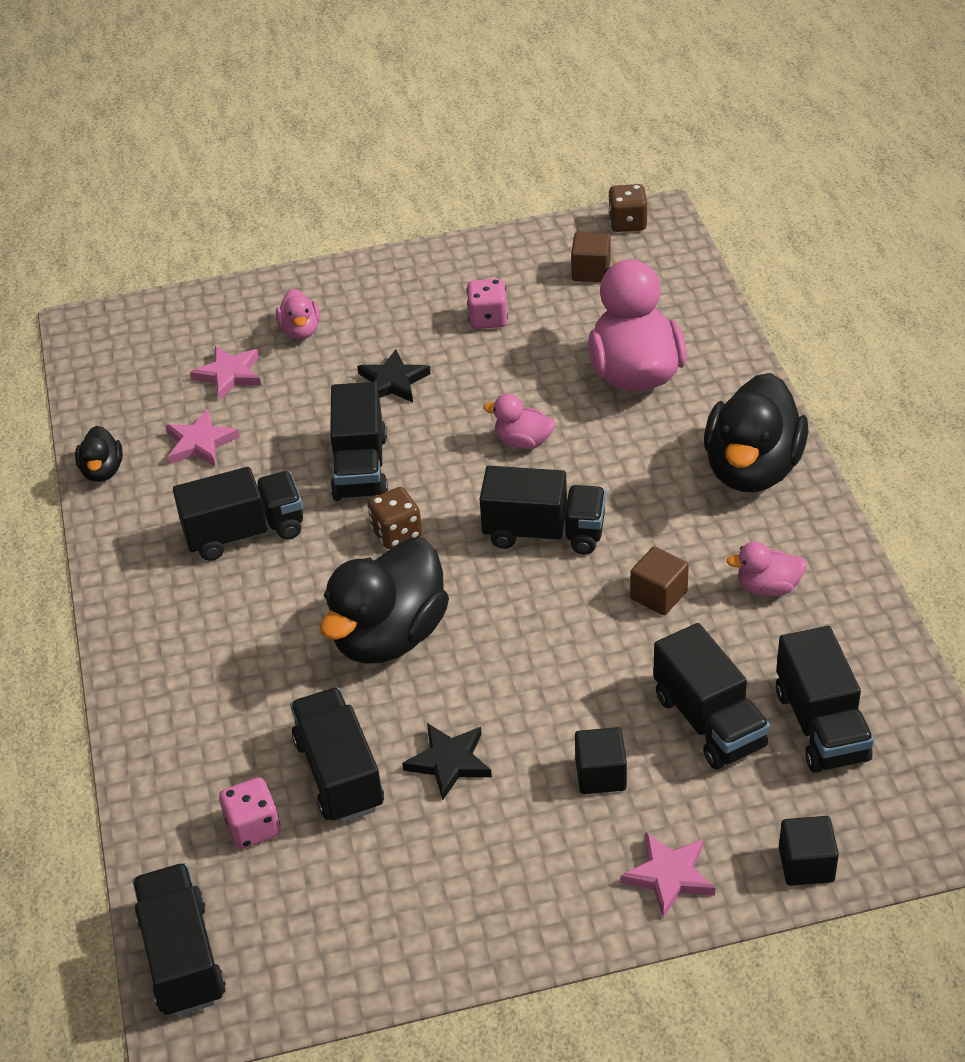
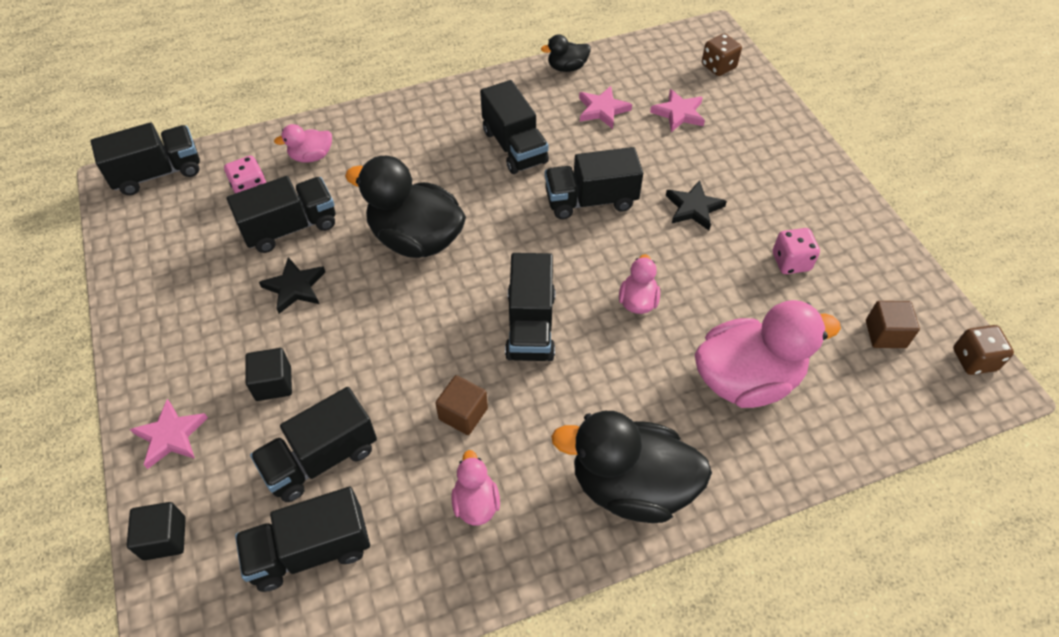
camera: 80 degrees right, 10 degrees up
(300, 331) = (740, 145): pink duck -> pink duck (311, 156)
(396, 533) = (521, 230): brown dice -> brown dice (718, 66)

